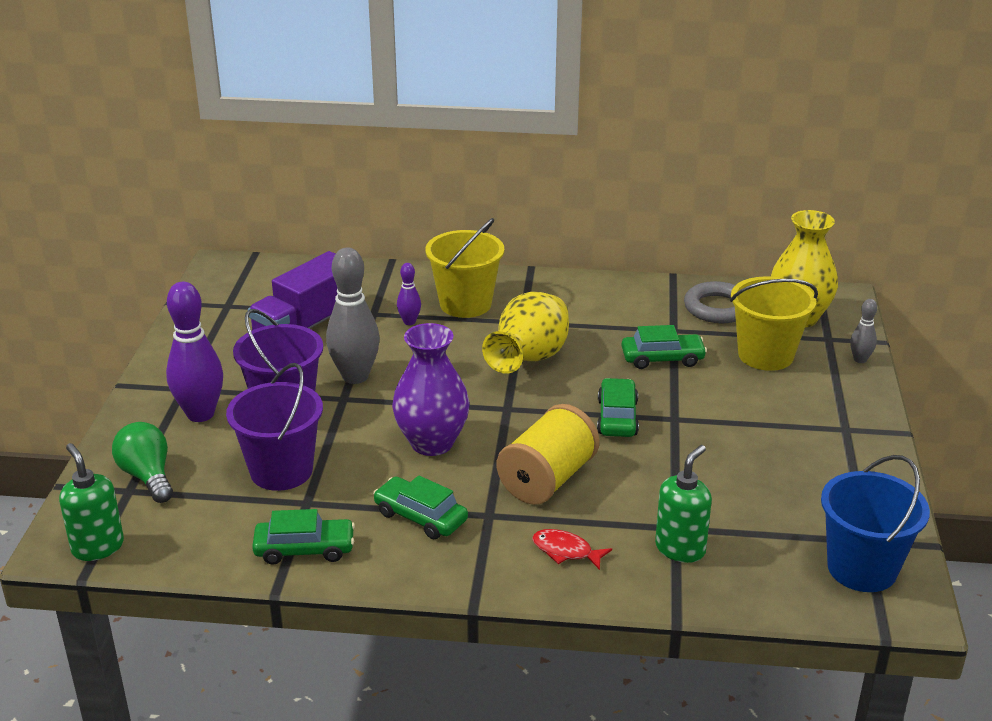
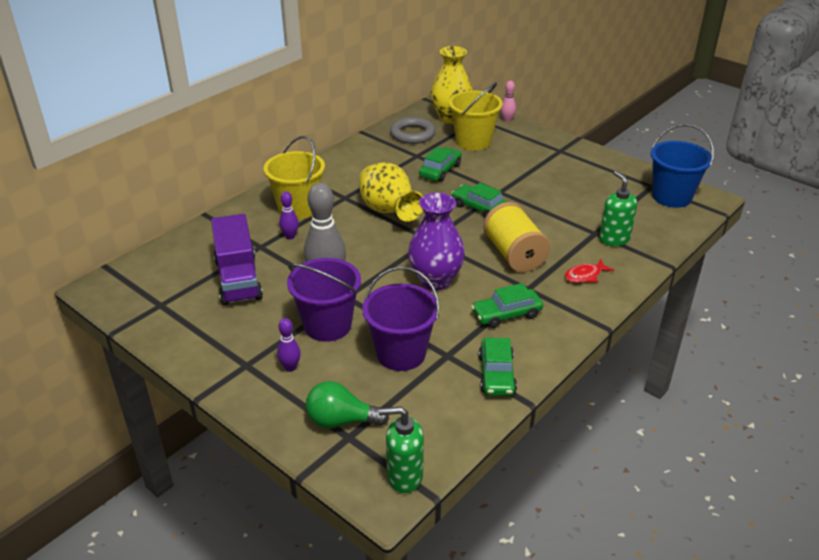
camera: 55 degrees left, 5 degrees up
(200, 414) = (290, 367): purple bowling pin -> purple bowling pin, size x0.49
(304, 549) = (496, 374): green car -> green car turned 150 degrees clockwise
(860, 359) = (507, 120): grey bowling pin -> pink bowling pin

